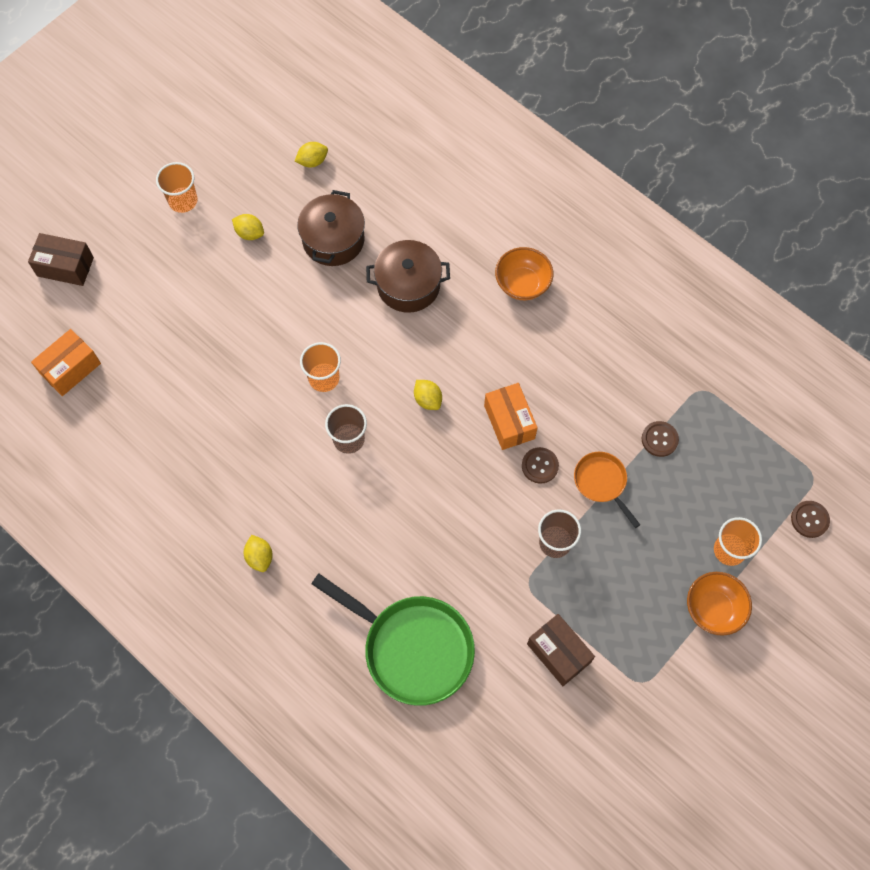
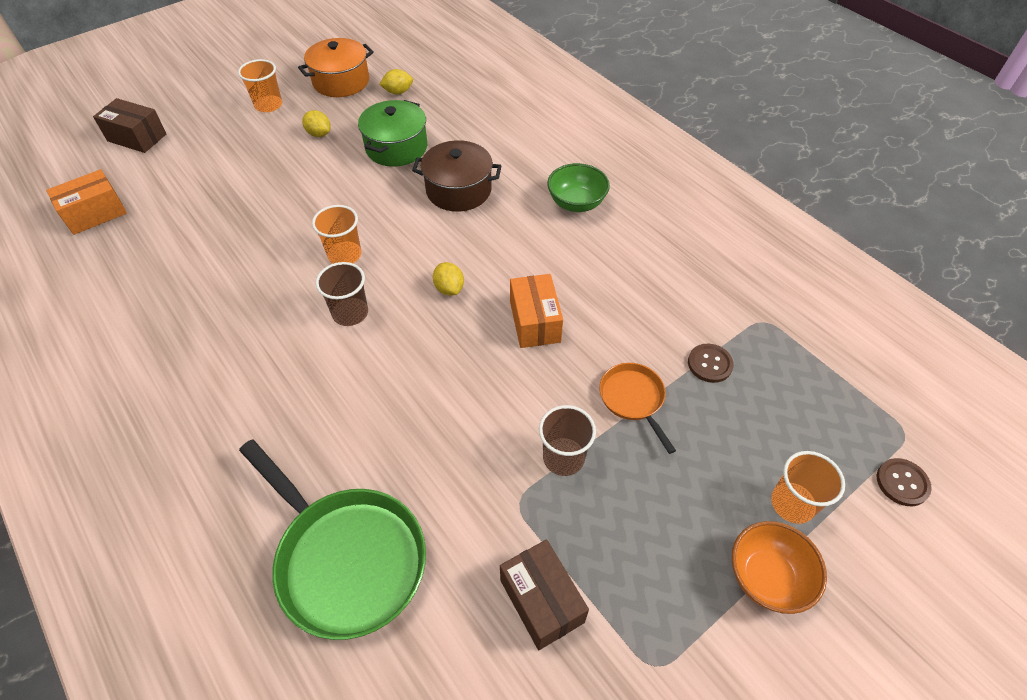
camera: 10 degrees right, 15 degrees down
(247, 155) = (341, 81): none -> orange pot
(259, 557) = (201, 417): yellow lemon -> none
(333, 239) = (396, 147): brown pot -> green pot
(522, 284) = (576, 203): orange bowl -> green bowl
(540, 466) = (561, 370): brown button -> none

